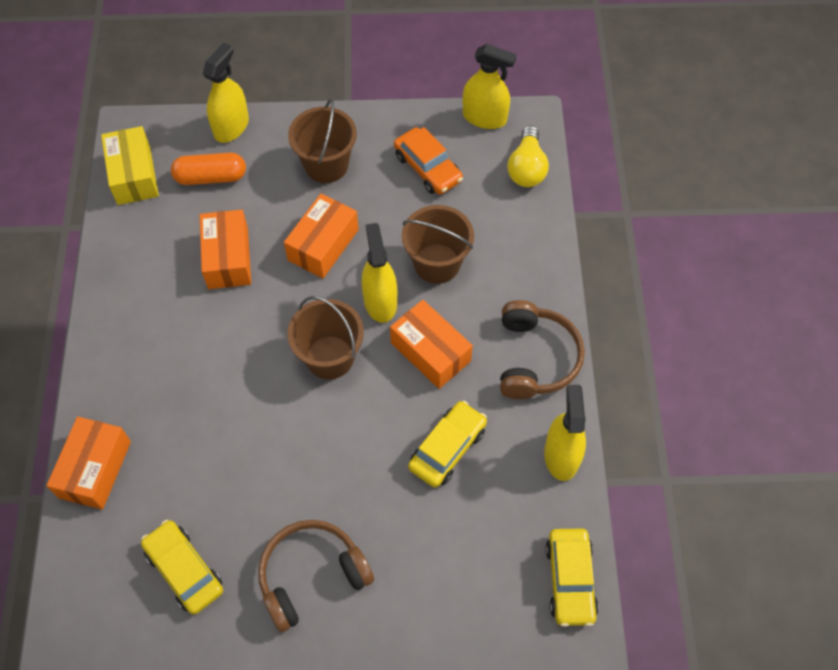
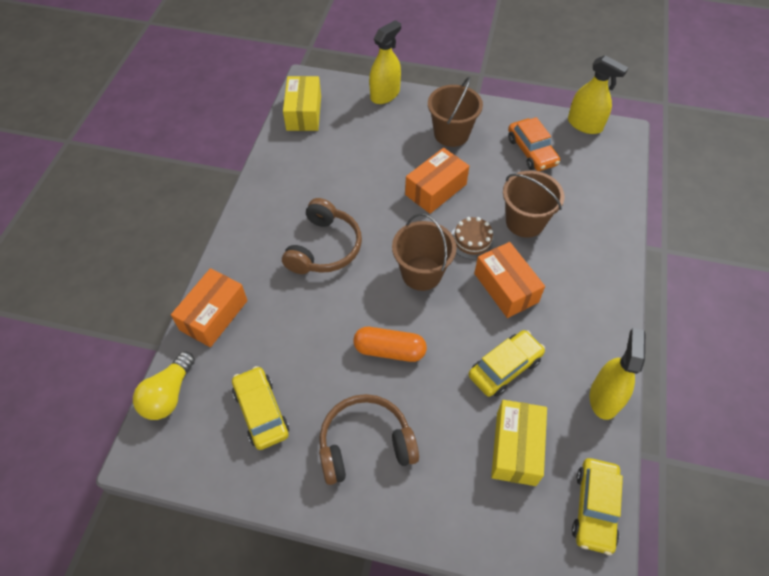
camera: 15 degrees right, 5 degrees down
(211, 177) = (360, 125): orange capsule -> orange capsule (389, 350)
(228, 258) = (359, 184): orange box -> none
(380, 302) = (472, 240): yellow spray bottle -> brown cake
(476, 537) = (516, 448): none -> yellow box
(527, 168) = (613, 167): yellow light bulb -> yellow light bulb (168, 394)
(535, 358) = (595, 312): brown headphones -> brown headphones (324, 248)

